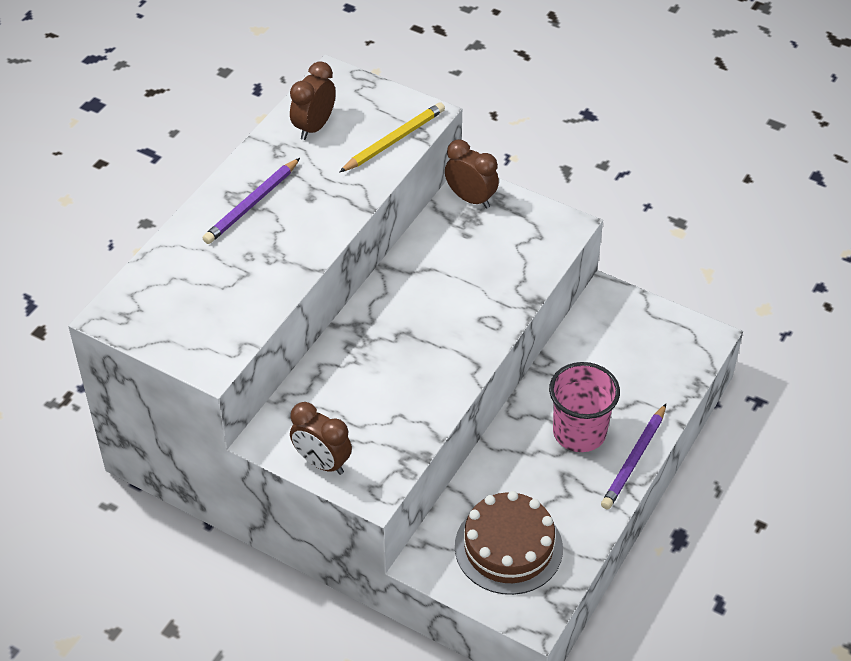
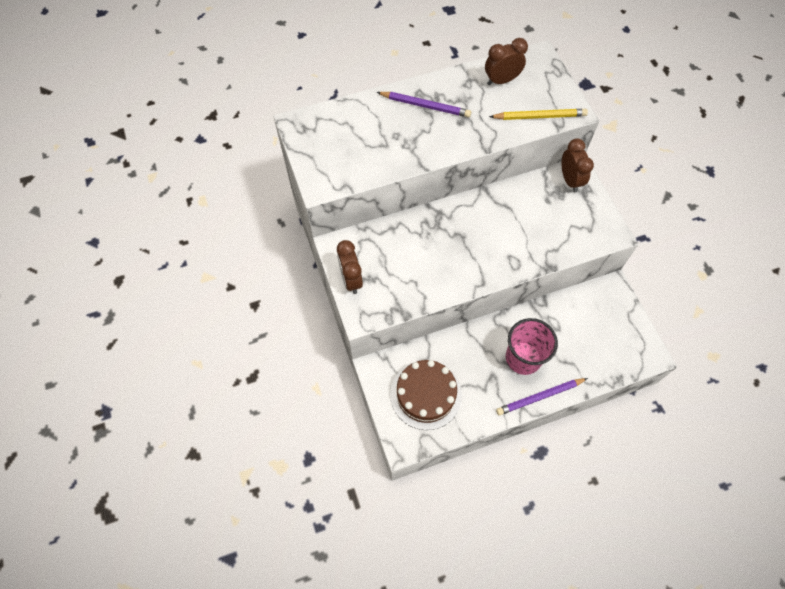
camera: 40 degrees right, 15 degrees up
(252, 204) = (425, 106): purple pencil -> purple pencil turned 150 degrees counterclockwise

